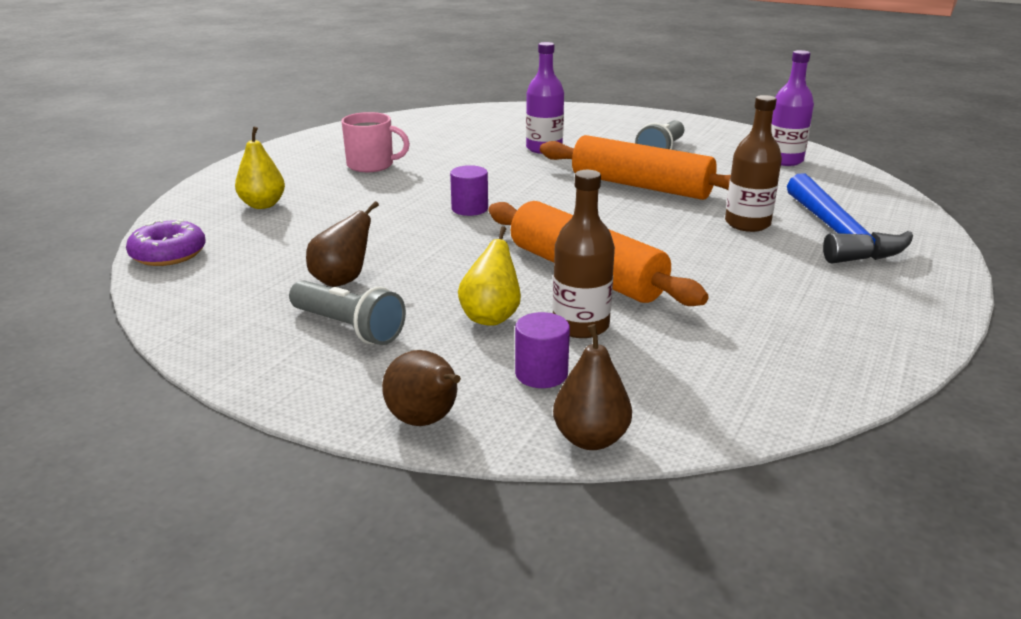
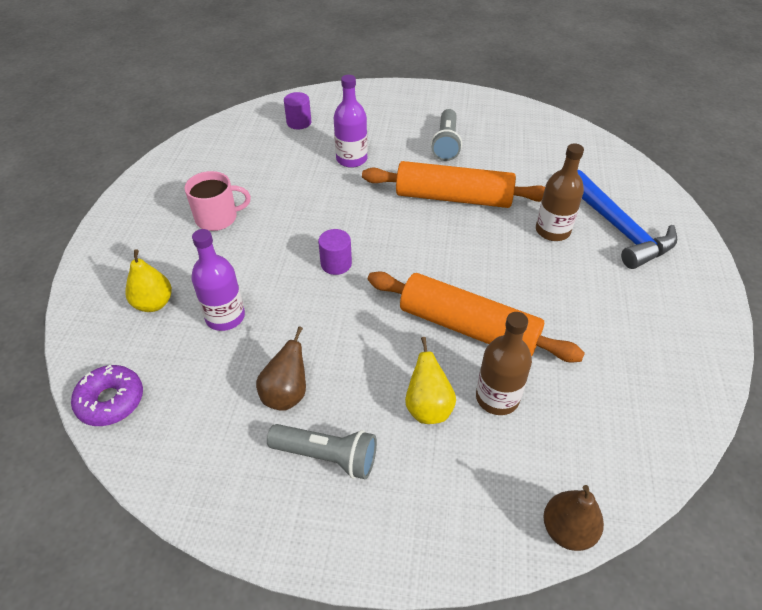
camera: 20 degrees left, 20 degrees up
(425, 421) = (446, 551): brown pear -> none
(541, 374) = (498, 466): purple cylinder -> purple cylinder (299, 122)
(784, 160) = (541, 136): purple bottle -> purple bottle (225, 317)

